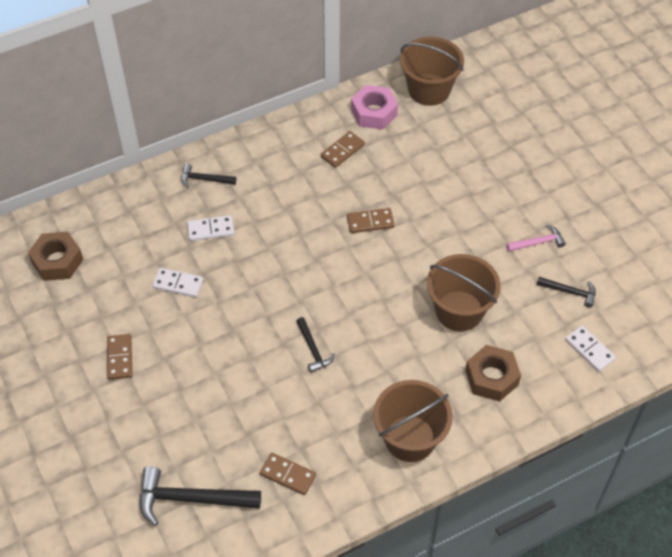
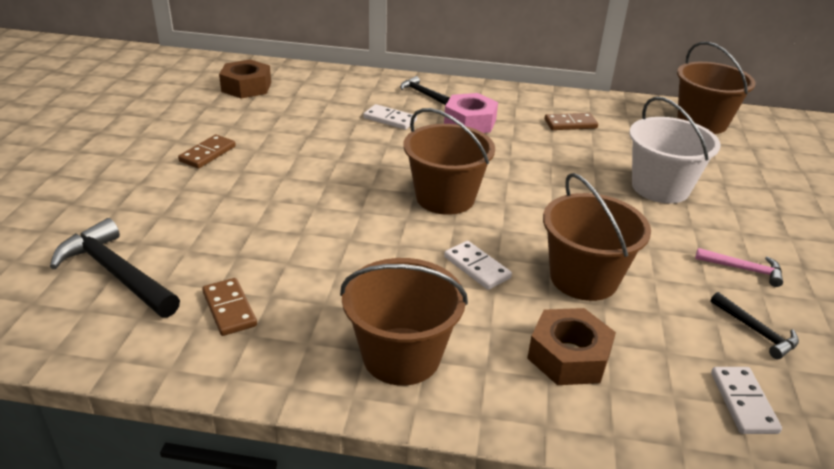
camera: 35 degrees right, 20 degrees down
(178, 284) = (318, 136): white domino -> white domino (477, 267)
(313, 349) = (383, 229): black hammer -> none
(324, 292) = (445, 198): none -> brown bucket
(370, 222) = (549, 174): brown domino -> none
(374, 112) = (628, 115): pink nut -> pink nut (470, 122)
(448, 190) = (660, 187): none -> white bucket

